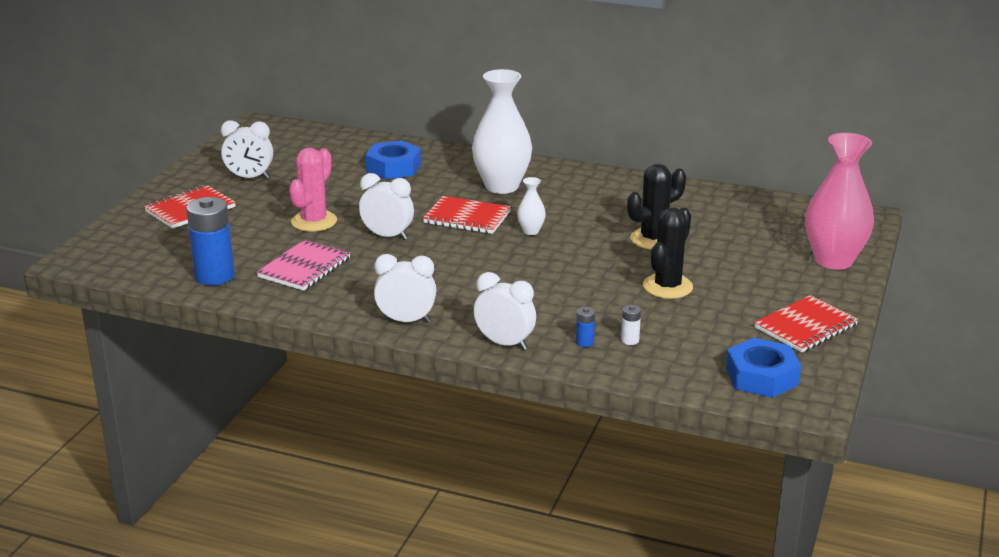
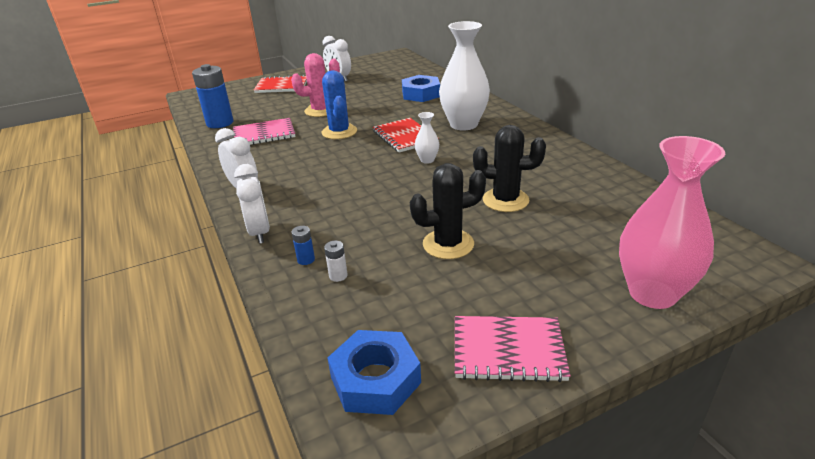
camera: 45 degrees right, 5 degrees up
(387, 236) = (339, 132): white clock -> blue cactus
(805, 327) = (508, 350): red notebook -> pink notebook

